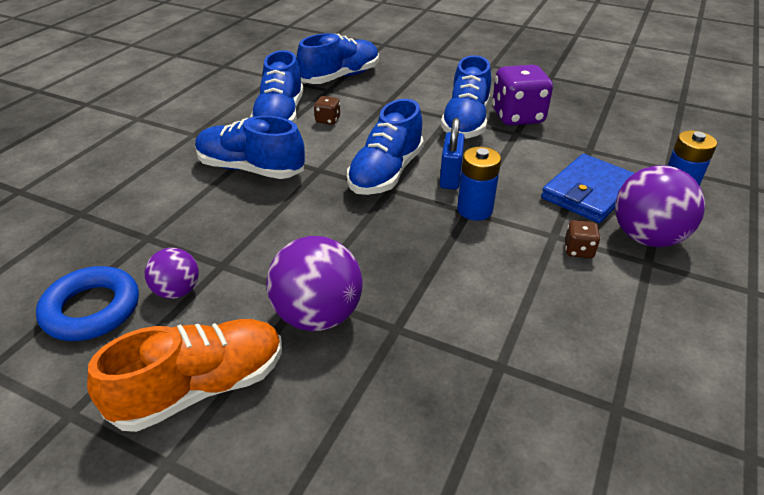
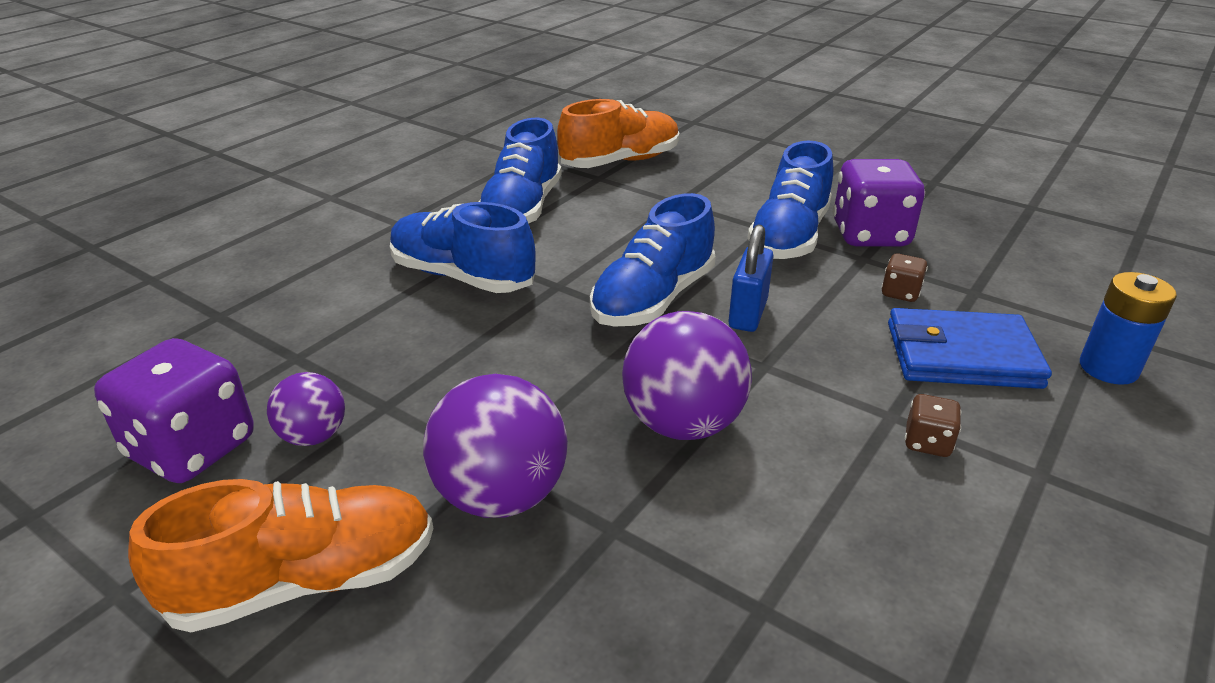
camera: 10 degrees right, 5 degrees down
(92, 309) = (192, 448): blue ring -> purple dice
(328, 120) = (588, 218): brown dice -> brown dice (900, 293)
(340, 77) = (620, 162): blue shoe -> orange shoe
(474, 210) = (774, 365): blue battery -> none
(589, 192) = (961, 355): blue wallet -> blue wallet turned 45 degrees clockwise
(646, 237) = (1045, 435): purple ball -> purple ball (683, 424)

